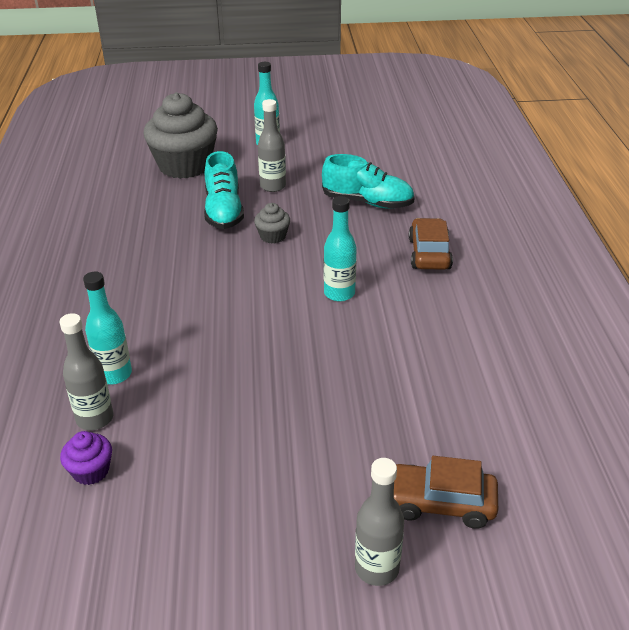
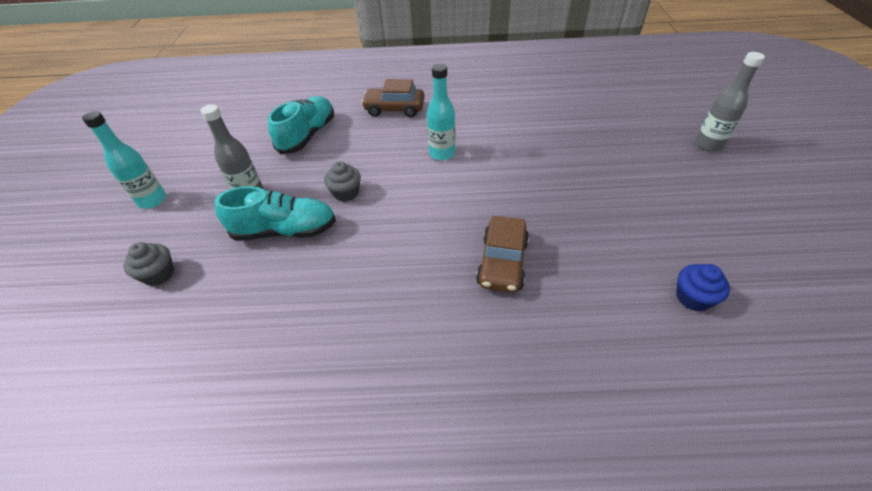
camera: 85 degrees left, 10 degrees up
(91, 471) = (693, 297): purple cupcake -> blue cupcake
(95, 419) = (628, 304): grey bottle -> none
(114, 374) = (564, 297): turquoise bottle -> none
(184, 166) = (159, 274): grey cupcake -> grey cupcake, size x0.44
(441, 503) = (648, 120): brown car -> brown car (502, 262)

